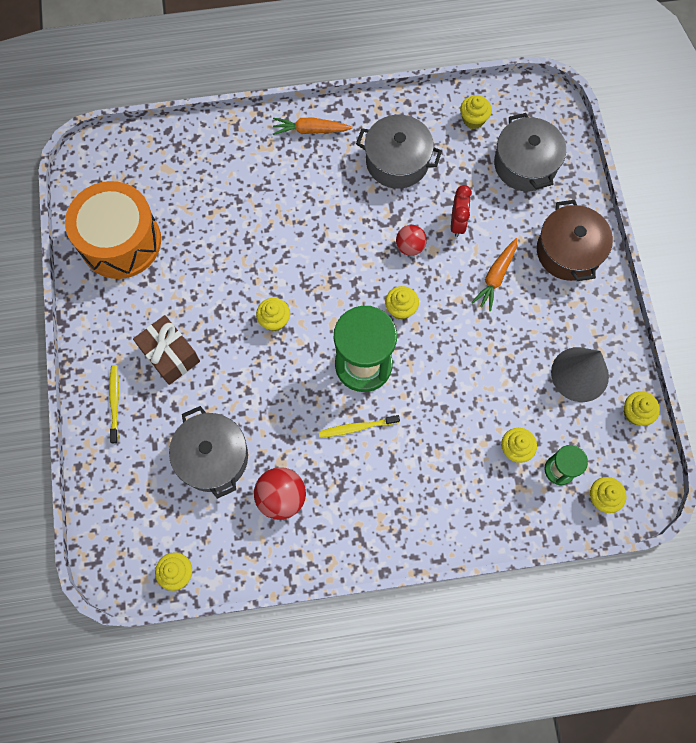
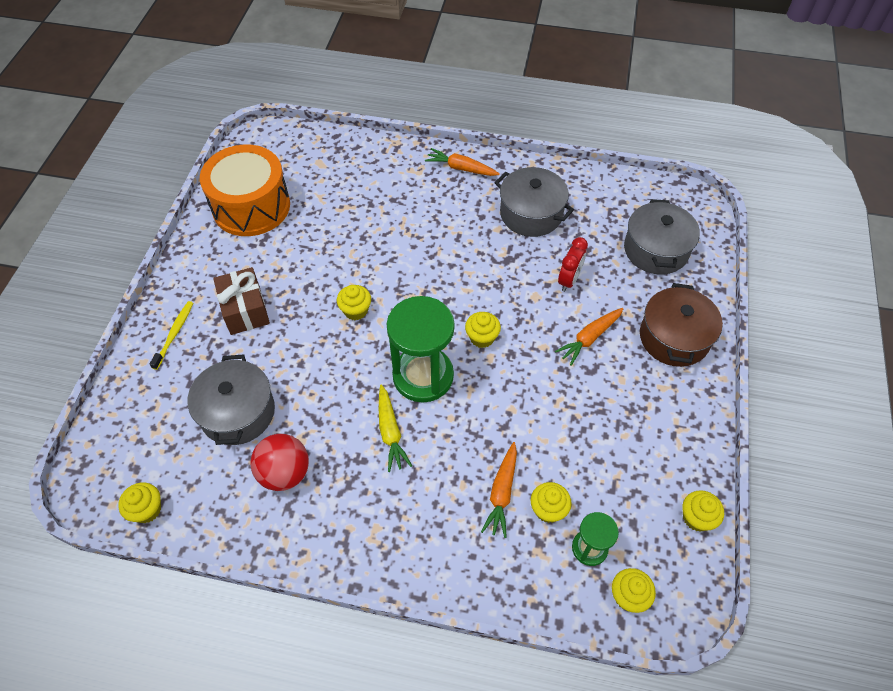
camera: 20 degrees right, 15 degrees down
(357, 427) = (390, 432): yellow toothbrush -> yellow carrot
(410, 246) = (514, 287): red ball -> none
(472, 448) = (502, 493): none -> orange carrot
(473, 119) = (618, 200): yellow cupcake -> none
(579, 374) = (646, 457): grey cone -> none

